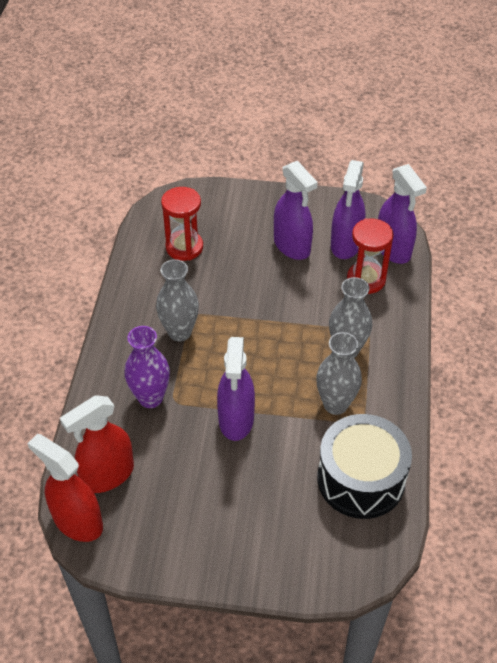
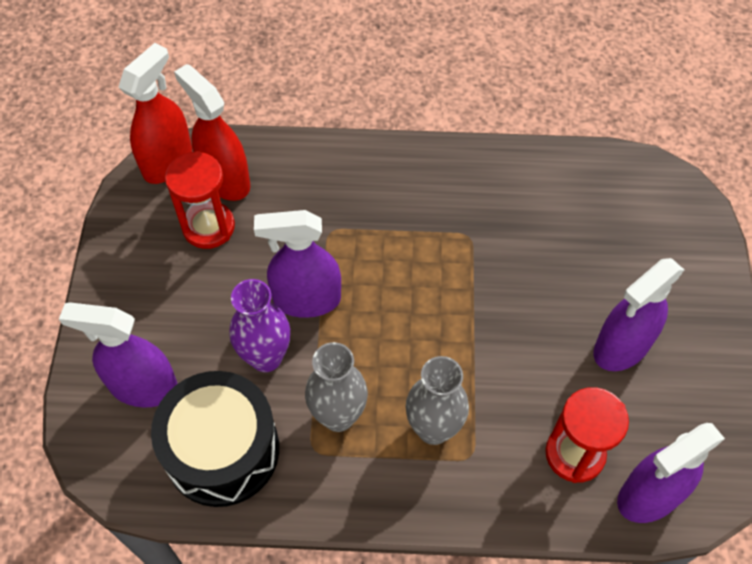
camera: 85 degrees right, 10 degrees up
(150, 398) = (332, 206): purple vase -> purple vase (266, 357)
(179, 332) = (437, 224): grey vase -> none
(184, 247) = (587, 213): red hourglass -> red hourglass (208, 227)
(345, 244) = (643, 423): purple spray bottle -> purple spray bottle (143, 386)

